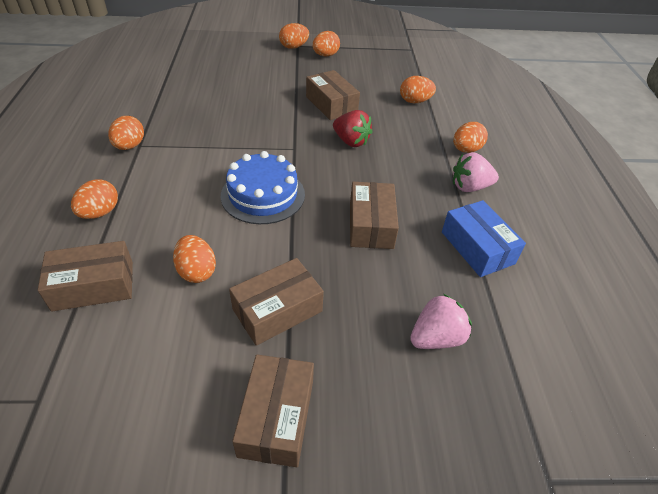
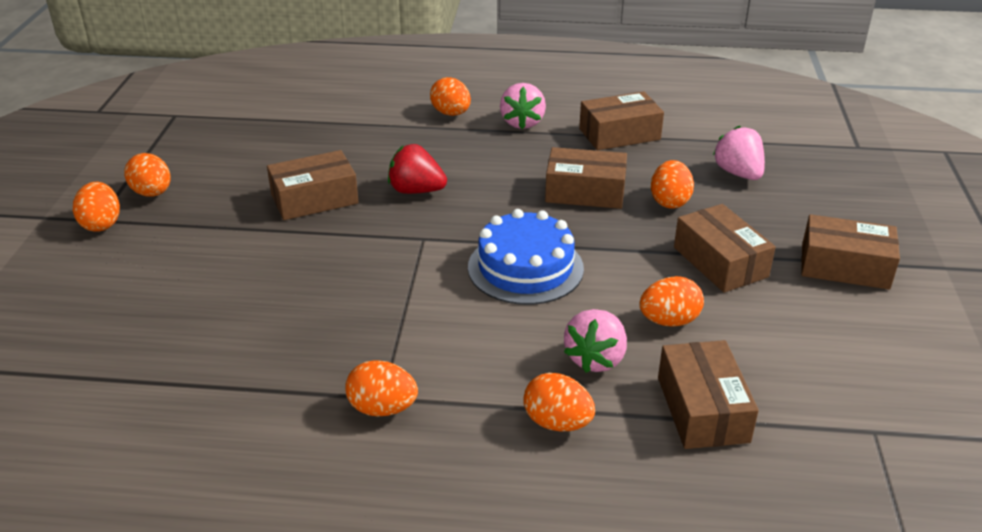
camera: 80 degrees left, 10 degrees down
(158, 230) = (596, 359): none -> pink strawberry
(351, 141) = (416, 191): red strawberry -> red strawberry turned 120 degrees counterclockwise
(415, 101) = (330, 132): orange egg -> orange egg (669, 201)
(477, 247) = (619, 134): blue box -> brown box

